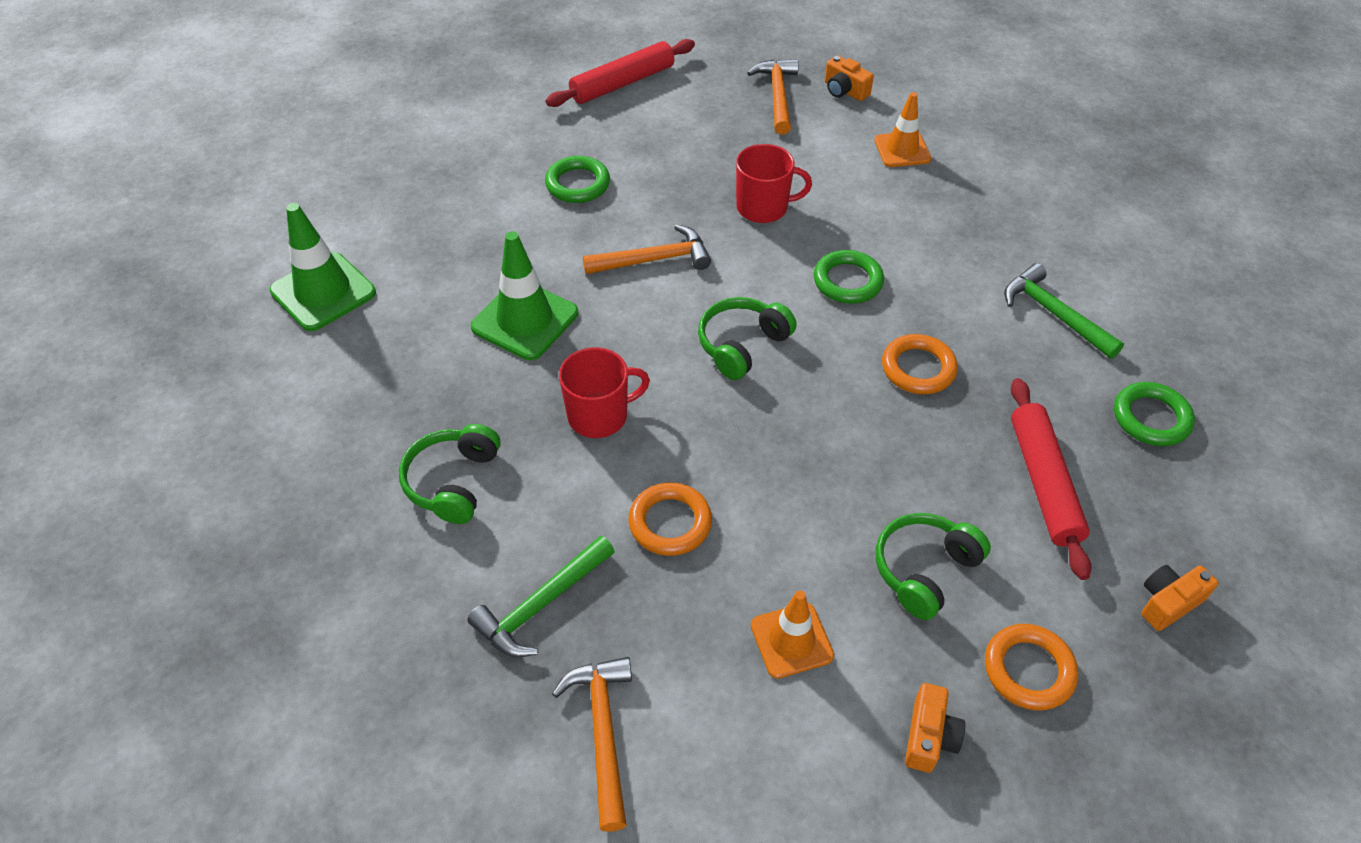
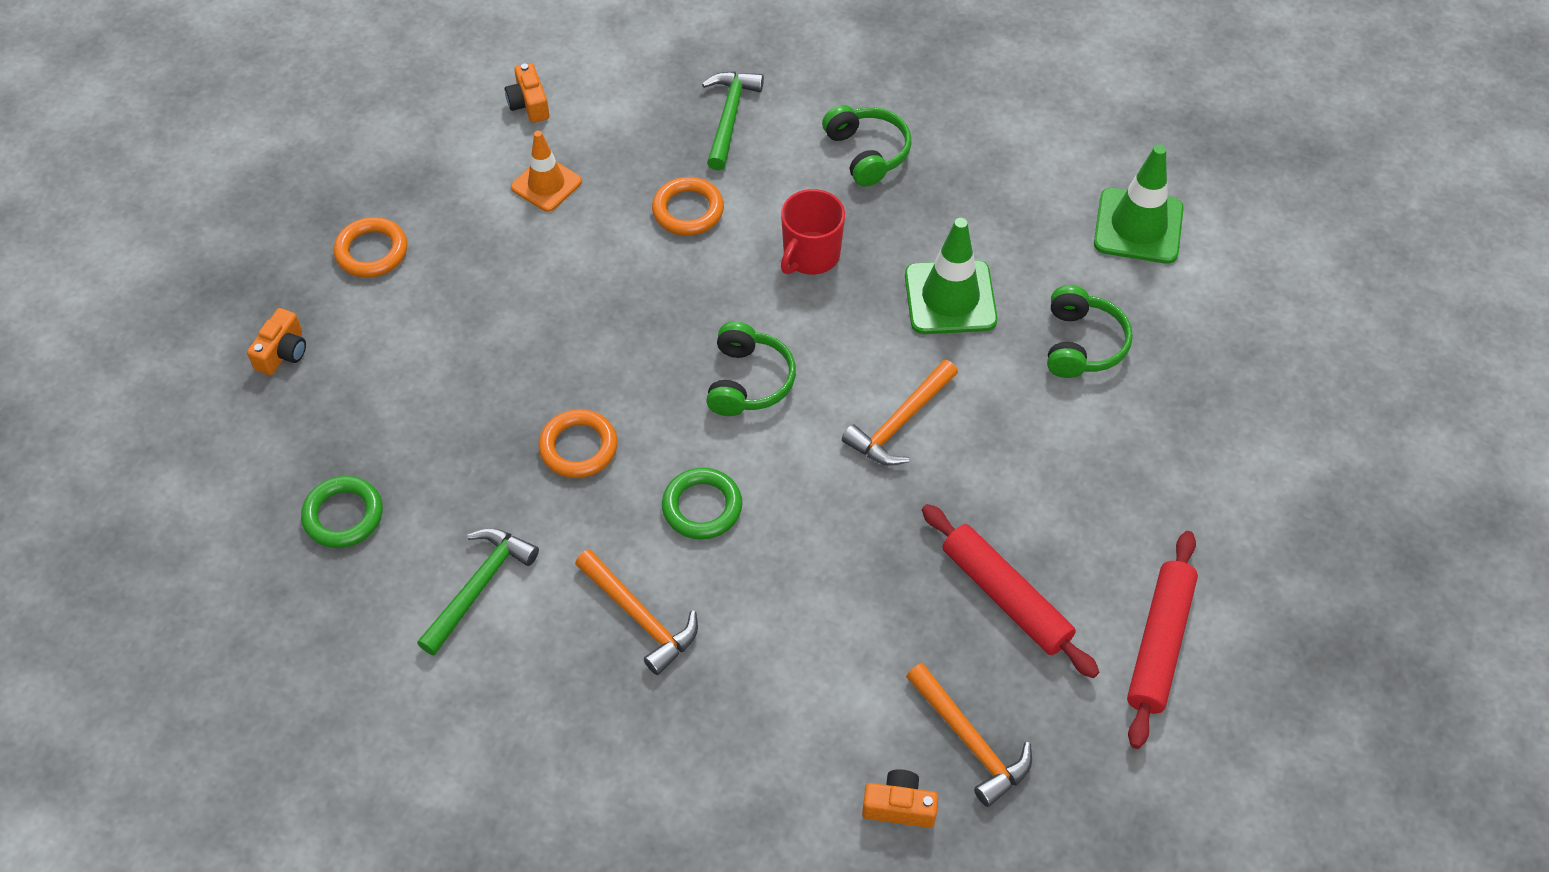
camera: 145 degrees right, 5 degrees up
(577, 184) = (1056, 467): green ring -> none
(602, 733) = (628, 77): orange hammer -> orange hammer (640, 617)
(763, 207) = (850, 551): red mug -> none
(902, 150) = (763, 738): orange traffic cone -> none
(924, 570) = (479, 278): green headphones -> green headphones (1082, 344)
(929, 737) = (421, 179): orange camera -> orange camera (529, 104)
(1043, 483) = (417, 398): red rolling pin -> red rolling pin (1006, 597)
(1054, 314) = (479, 586): green hammer -> green hammer turned 75 degrees counterclockwise

